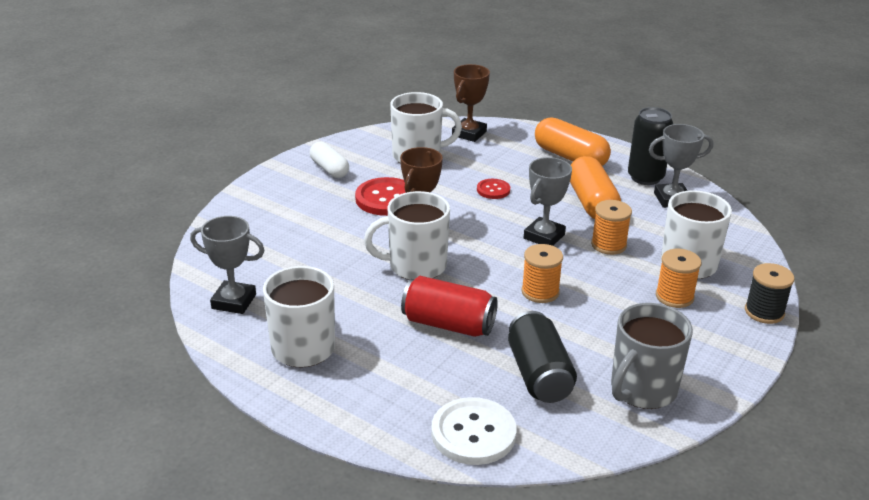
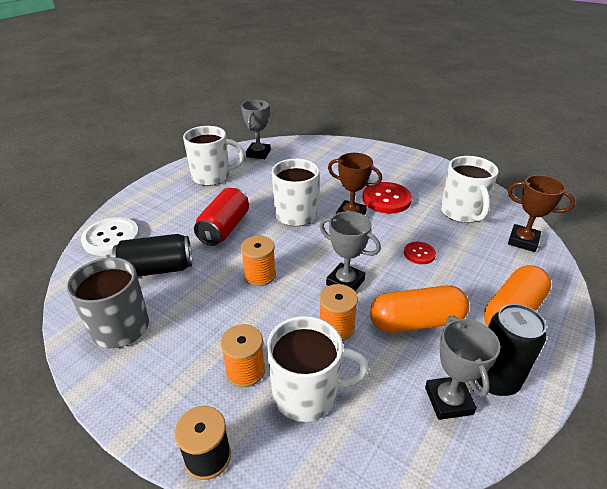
camera: 90 degrees right, 5 degrees up
(329, 169) = (421, 174): white capsule -> none

